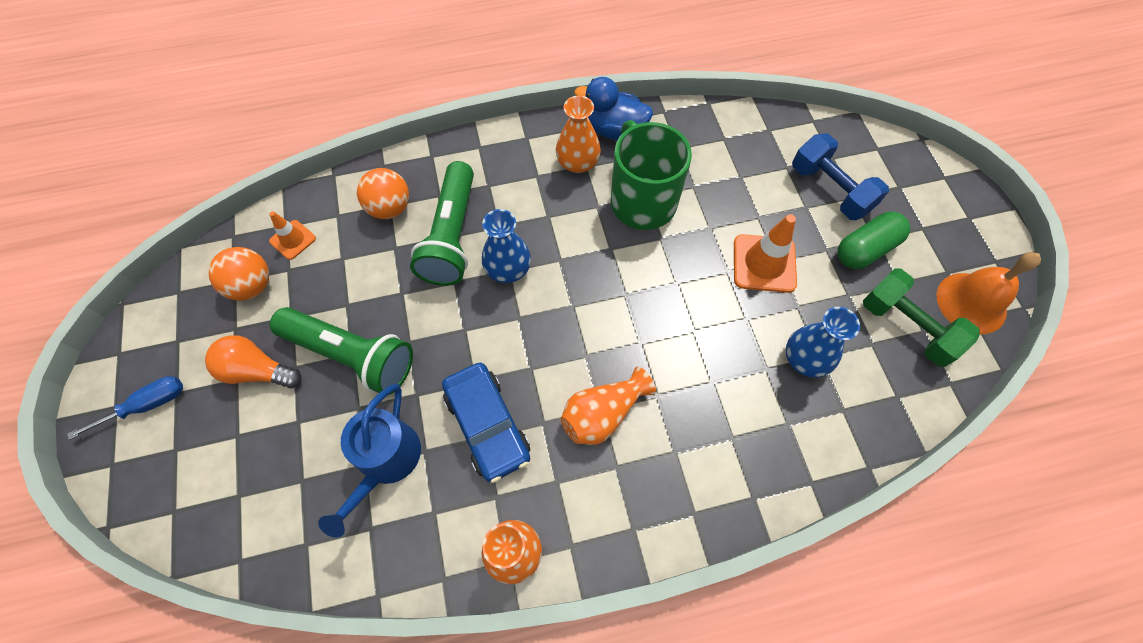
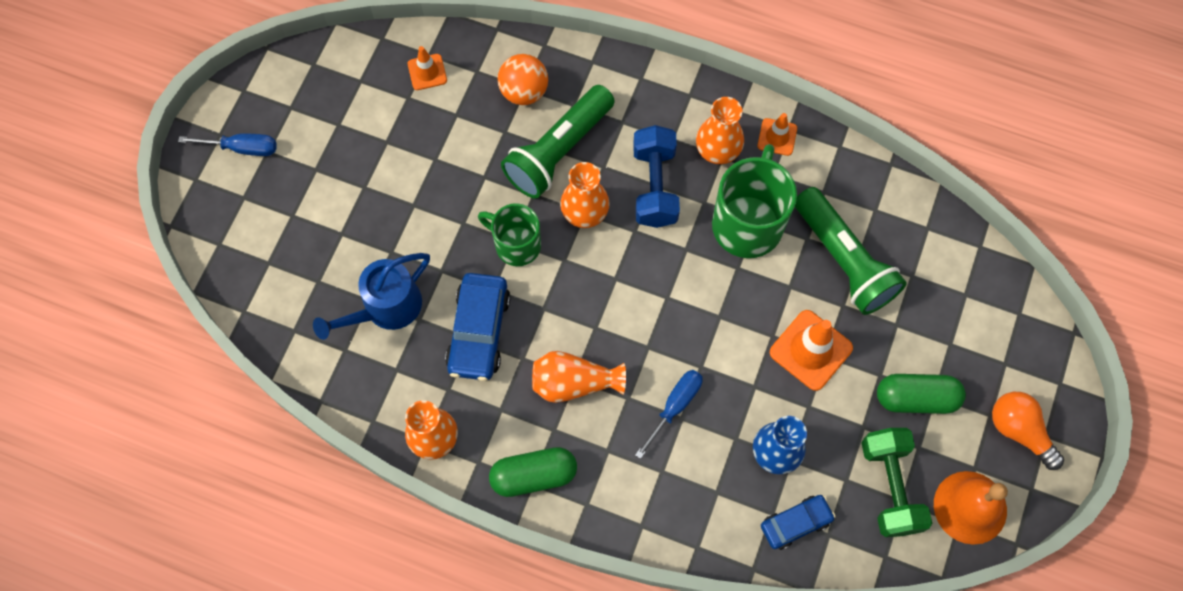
camera: 35 degrees right, 5 degrees up
(252, 286) = (372, 95): orange ball -> none
(257, 371) = (335, 172): orange light bulb -> orange light bulb (1019, 431)
(351, 355) = (412, 206): green flashlight -> green flashlight (843, 260)
(468, 331) = (516, 244): none -> green mug
(508, 269) = (585, 212): blue vase -> orange vase
(614, 130) = (777, 137): blue duck -> orange traffic cone
(629, 521) = (533, 475): none -> green capsule
(699, 376) = (674, 406): none -> blue screwdriver
(830, 190) = (933, 323): blue dumbbell -> blue dumbbell (655, 186)
(867, 405) = (795, 523): none -> blue car

